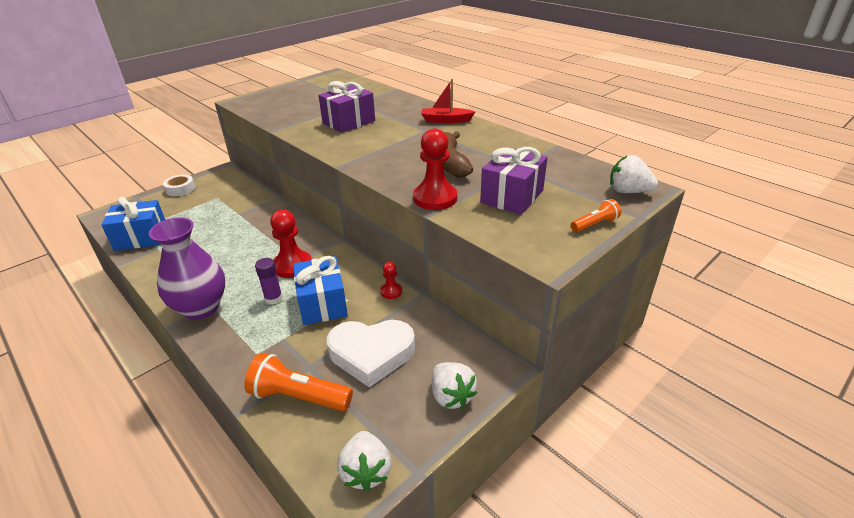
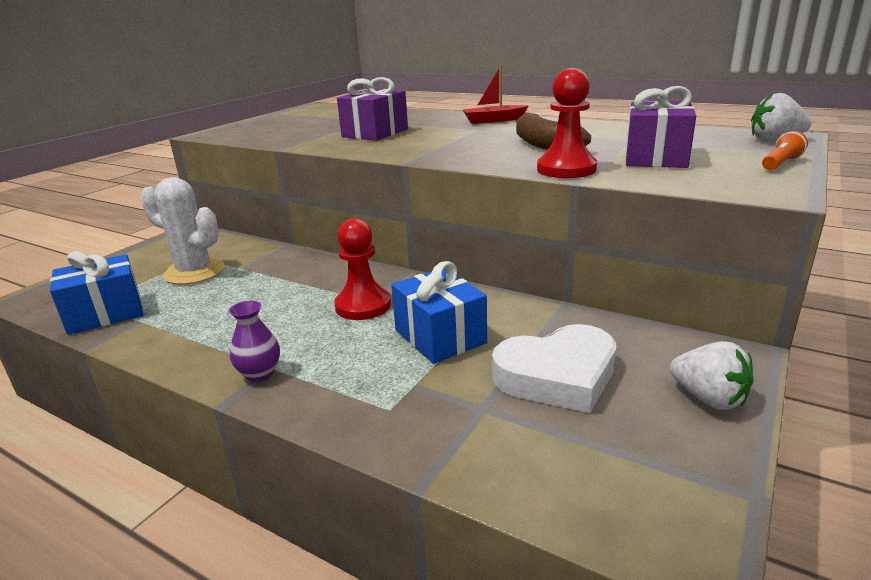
camera: 15 degrees left, 10 degrees down
(180, 189) = (135, 256): white tape -> none
(201, 308) = (259, 374): purple vase -> purple vase, size x0.51
(208, 212) = (194, 272): none -> white cactus
(273, 298) = (364, 344): purple glue stick -> none
(298, 397) = (498, 446): orange flashlight -> none
(366, 471) = (683, 514): white strawberry -> none
(391, 291) = (522, 308): red pawn -> none

